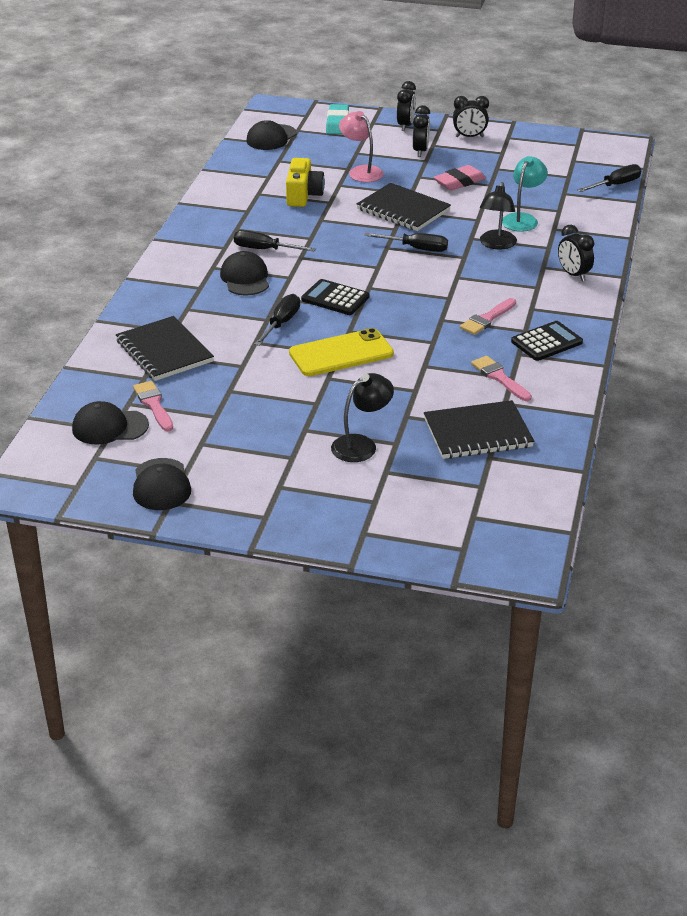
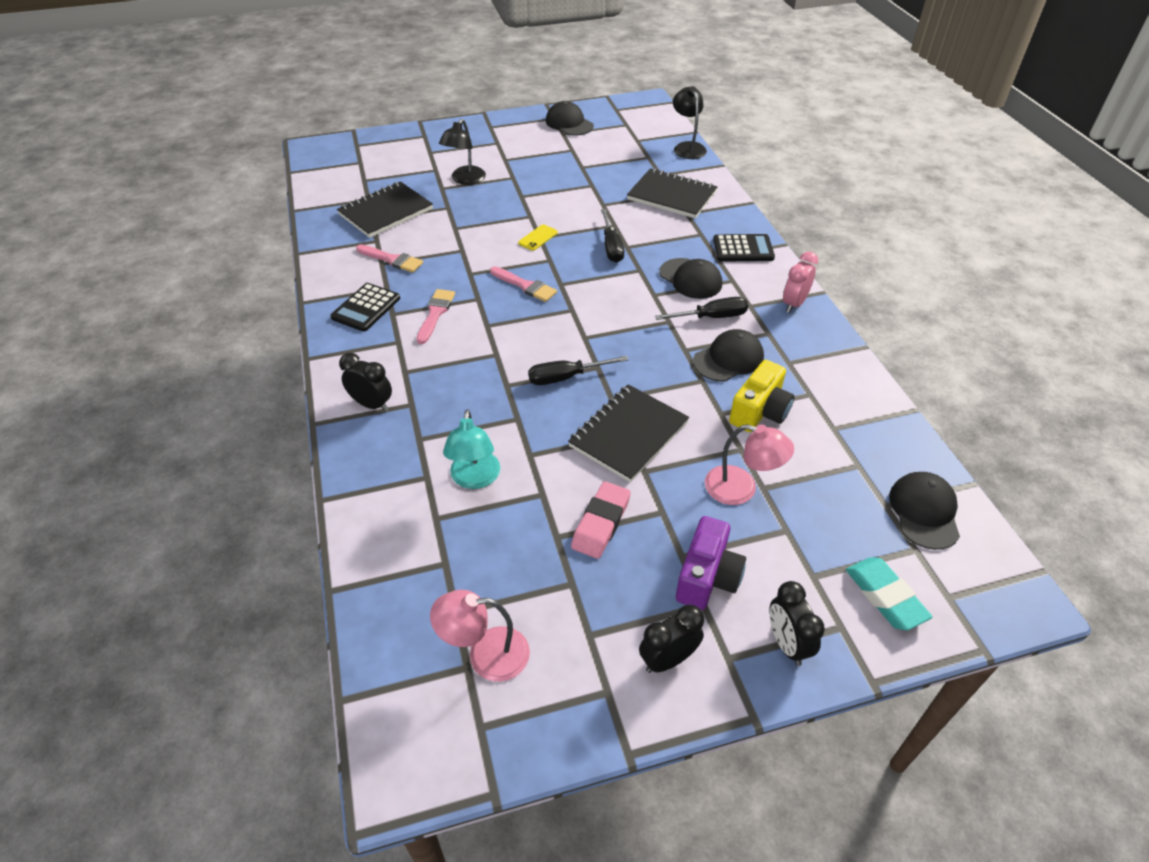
camera: 150 degrees right, 10 degrees up
(109, 427) = (640, 141): black cap -> black cap (728, 359)
(153, 404) = (631, 161): pink brush -> pink brush (525, 286)
(190, 238) = (794, 304): none -> pink clock
(303, 195) = (760, 411): yellow camera -> yellow camera turned 120 degrees counterclockwise
(335, 298) = (591, 286): black calculator -> black calculator (743, 249)
(341, 353) = (538, 238): yellow phone -> yellow phone, size x0.46
(403, 210) = (628, 434): black notebook -> black notebook turned 60 degrees counterclockwise
(420, 151) = (707, 577): black clock -> purple camera
(496, 244) = (482, 419): black lamp -> black lamp (687, 147)
(561, 161) = (486, 654): none -> pink lamp
(615, 185) = (374, 622): black screwdriver -> none

